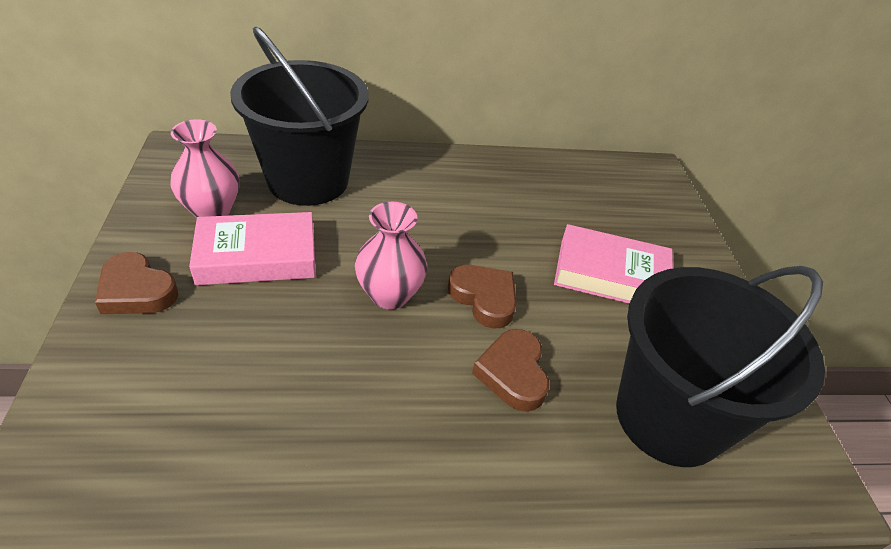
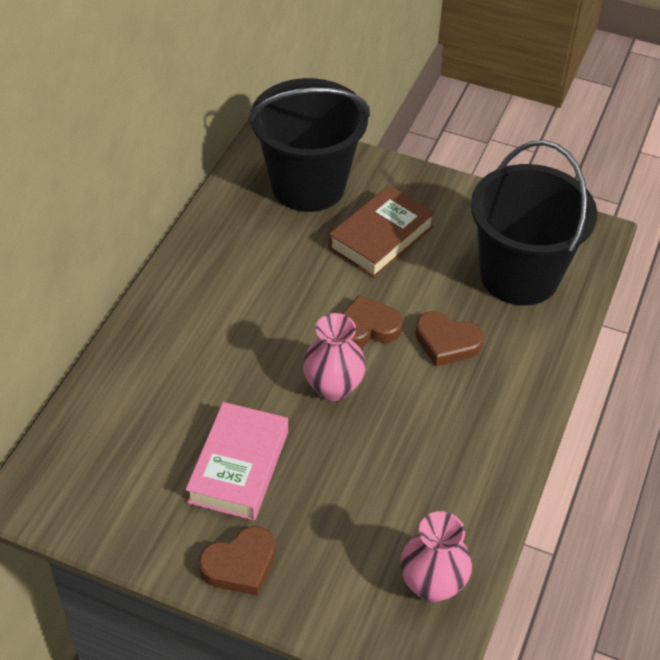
camera: 60 degrees left, 5 degrees up
(212, 211) = (152, 487): pink vase -> pink vase (432, 584)
(308, 180) = (144, 399): black bucket -> black bucket (308, 186)
(610, 275) = (381, 238): pink book -> brown book

